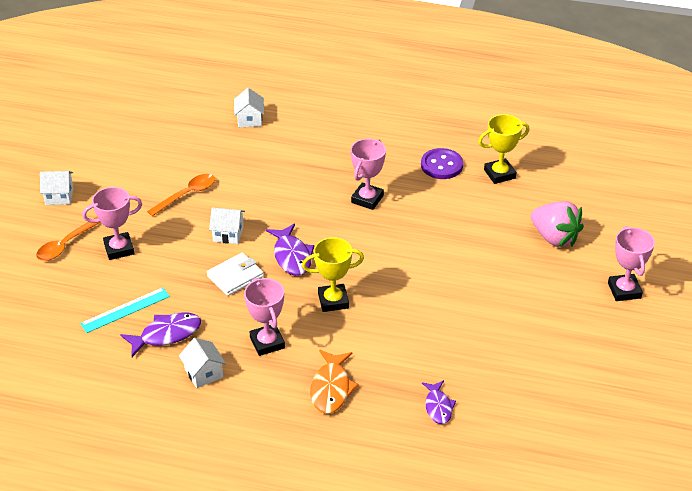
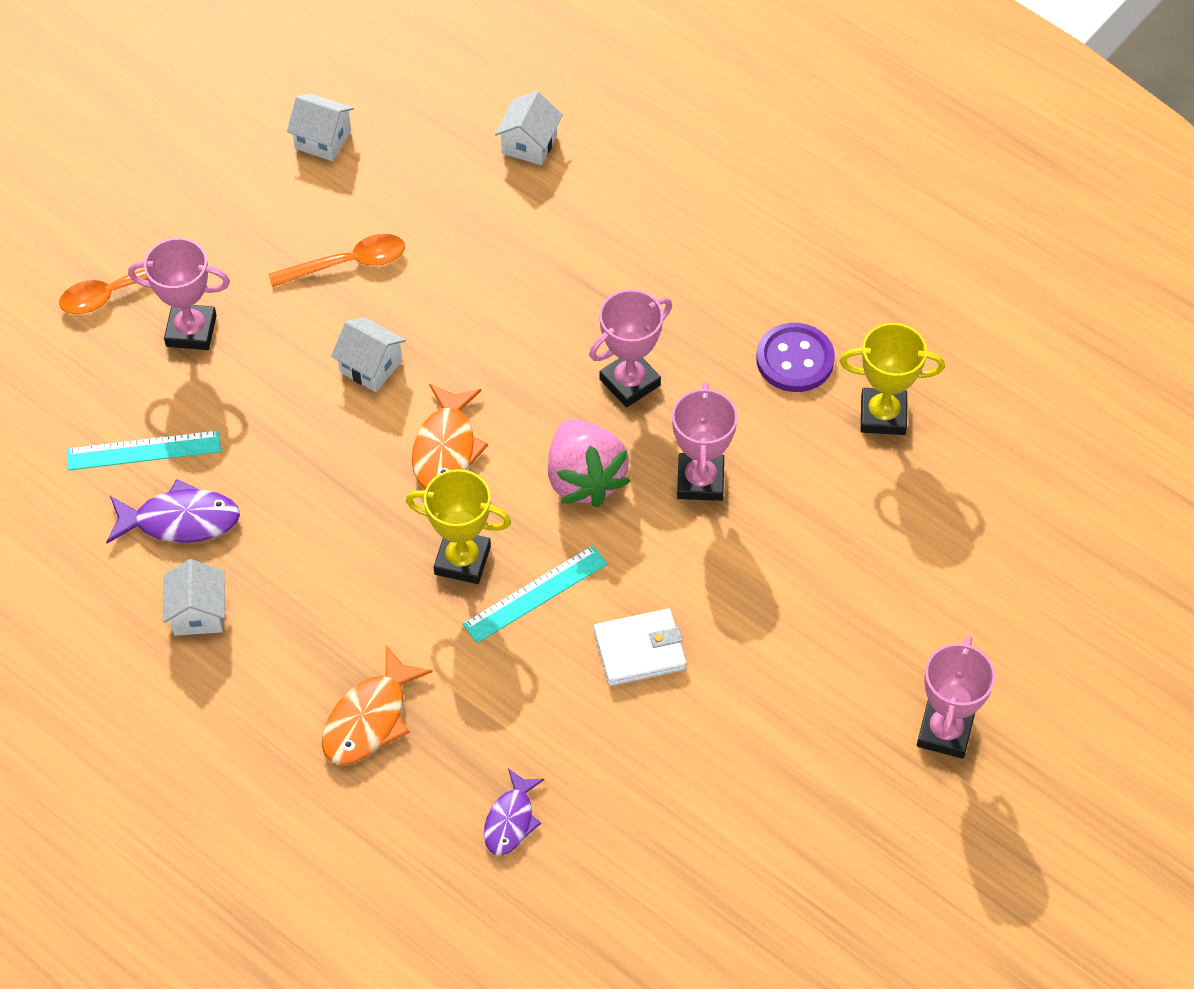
camera: 25 degrees right, 15 degrees up
(59, 196) = (152, 192): white house -> white house (323, 140)
(235, 276) = (338, 453): white wallet -> white wallet (639, 650)
(267, 342) = (320, 597): pink trophy -> pink trophy (700, 481)
(292, 256) = (446, 449): purple fish -> orange fish
(381, 302) = (535, 594): none -> turquoise ruler
(554, 238) = (894, 581): pink strawberry -> pink strawberry (584, 479)

